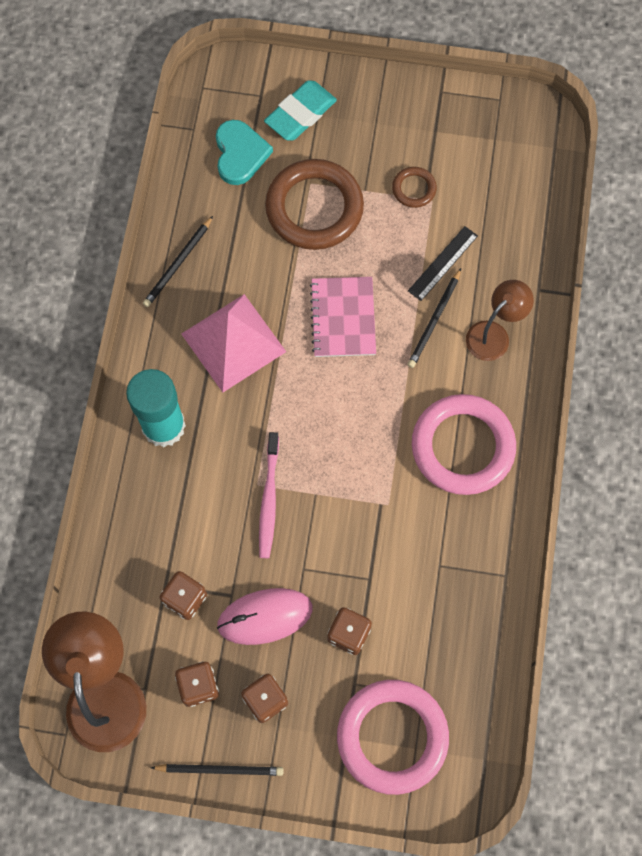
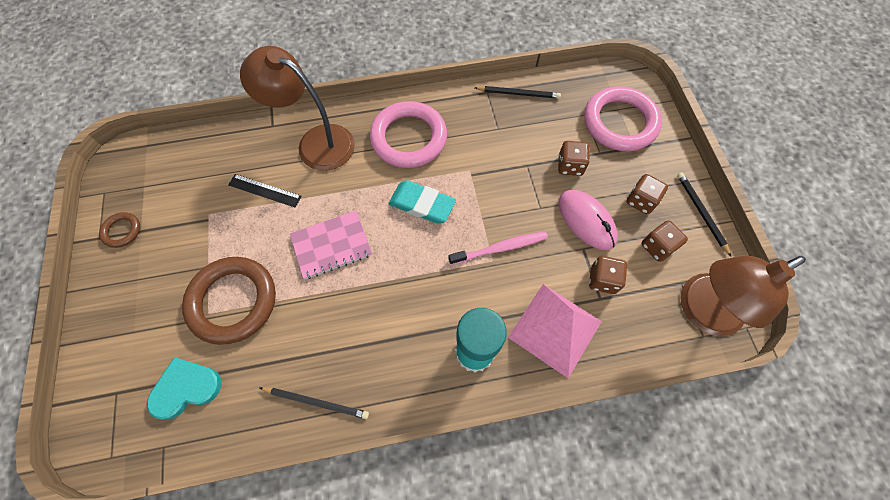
camera: 110 degrees left, 5 degrees down
(233, 342) = (379, 323): pink pyramid -> pink pyramid (554, 329)
(300, 114) = (134, 347): turquoise eraser -> turquoise eraser (422, 204)
(414, 189) = (200, 230): brown ring -> brown ring (122, 231)
(434, 320) = (315, 182): black pencil -> black pencil (518, 94)
(494, 334) = (316, 142): brown lamp -> brown lamp, size x1.69

